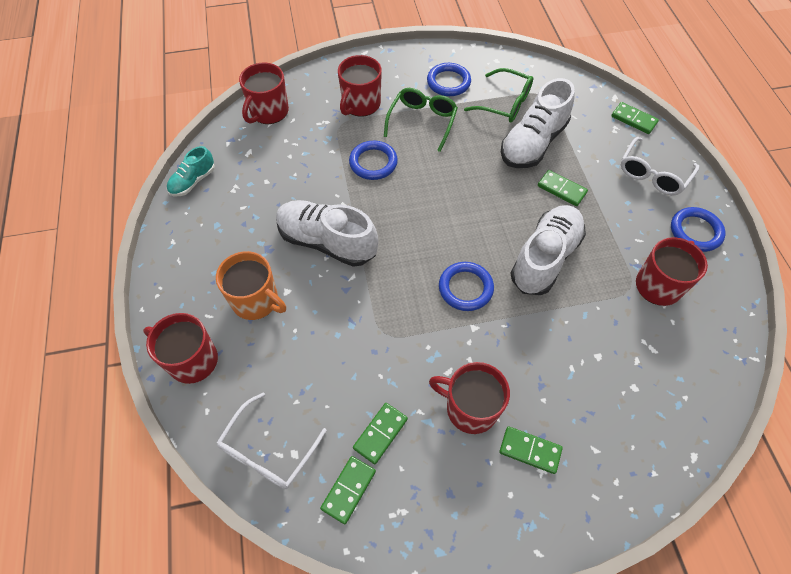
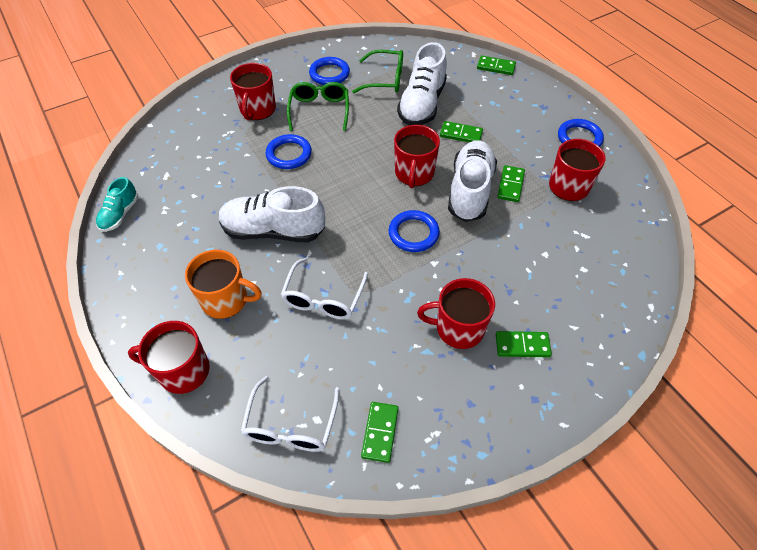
camera: 20 degrees left, 5 degrees down
(269, 112) = (172, 136): red mug -> red mug (414, 173)
(380, 434) = (389, 375): green domino -> green domino (510, 185)
(652, 174) = (528, 104): white glasses -> white glasses (323, 298)

